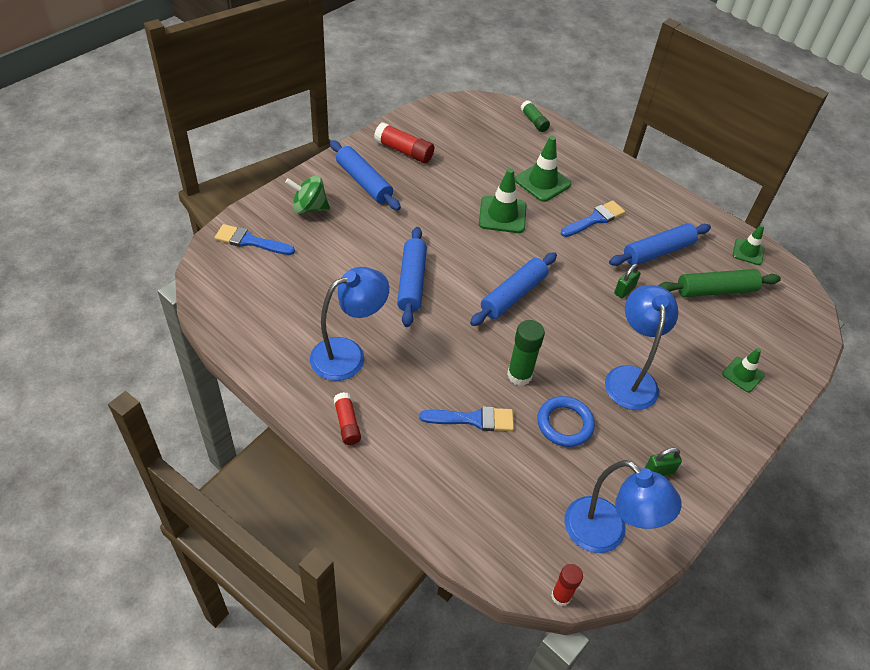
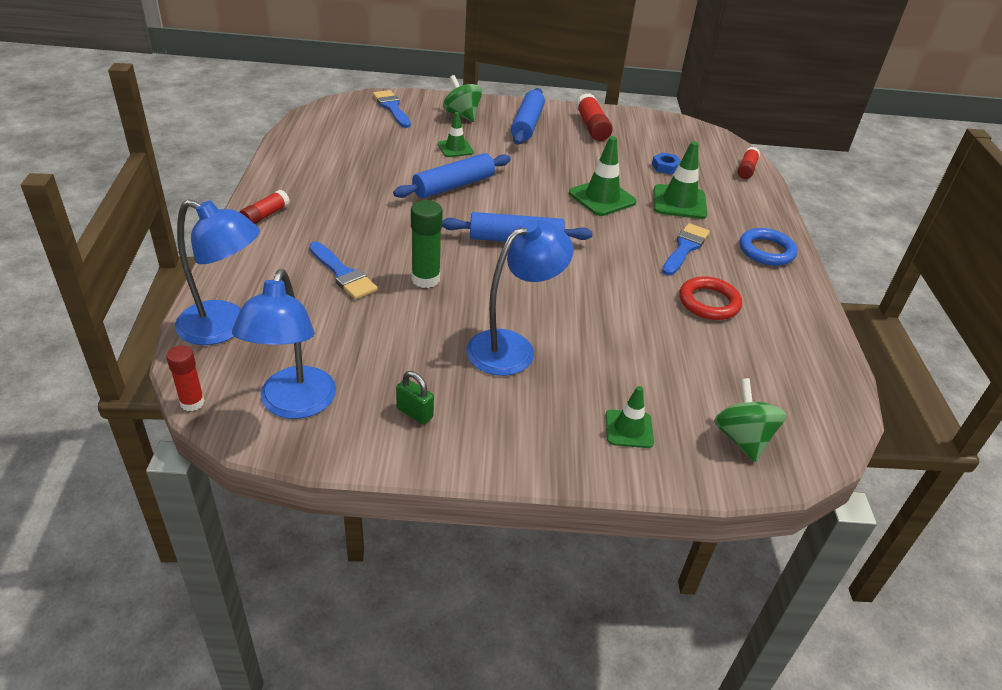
camera: 50 degrees right, 10 degrees down
(348, 354) = (336, 189): blue lamp -> blue lamp (224, 327)
(494, 155) = (665, 167): none -> blue nut
(534, 121) = (746, 169): green glue stick -> red glue stick
(564, 424) = (401, 327): blue ring -> blue ring (766, 251)
(595, 219) = (685, 248): blue brush -> blue brush turned 75 degrees counterclockwise
(624, 290) = (621, 300): green padlock -> none
(658, 252) = (709, 302): blue rolling pin -> red ring
(715, 290) = (720, 363): green rolling pin -> none
(748, 252) = (818, 366): green traffic cone -> green traffic cone (455, 148)
(782, 331) = (742, 438): none -> green spinning top

